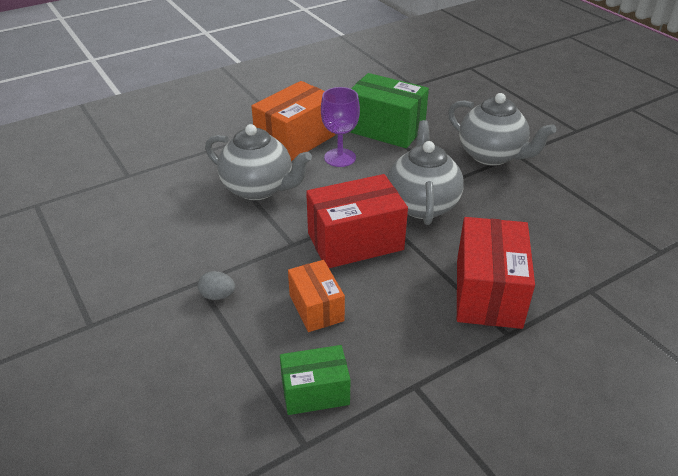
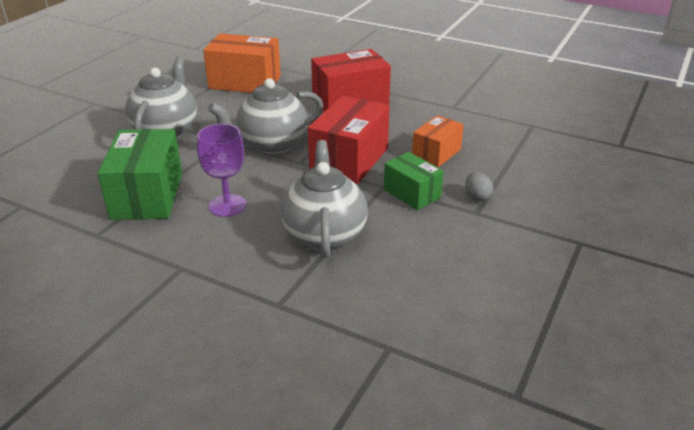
camera: 120 degrees left, 5 degrees down
(295, 140) = (210, 247): orange box -> orange box (245, 82)
(315, 392) = (499, 133): green box -> green box (412, 193)
(355, 241) = (349, 160): red box -> red box turned 75 degrees clockwise

